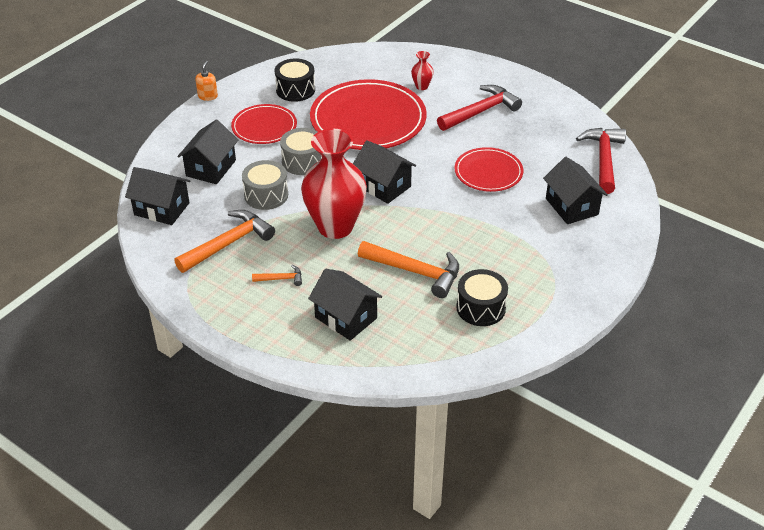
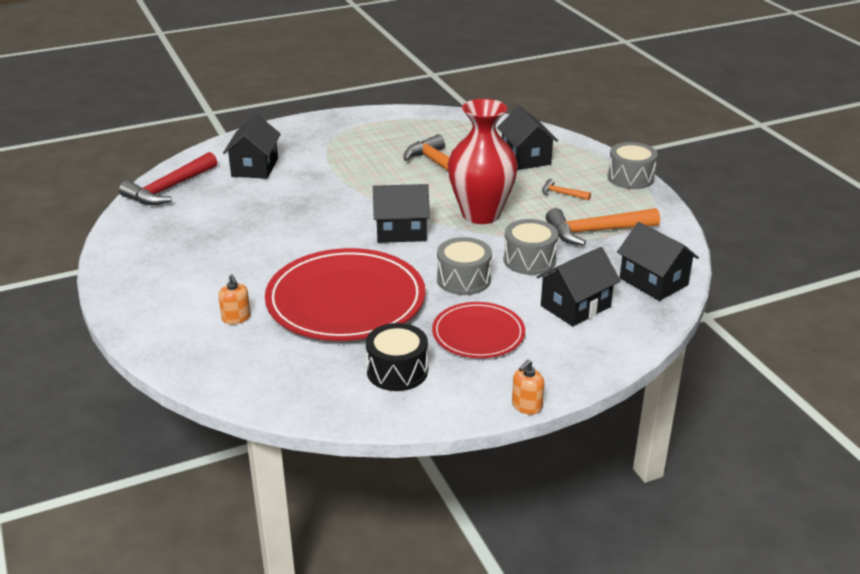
camera: 150 degrees left, 10 degrees down
(226, 328) = (630, 178): none -> grey drum
(383, 186) = (401, 231): black house -> black house turned 75 degrees counterclockwise
(422, 86) = (236, 318): red vase -> orange soap dispenser
(481, 111) = (212, 266): red hammer -> none
(481, 308) = (414, 135): black drum -> none
(488, 172) = (287, 211): red plate -> none

